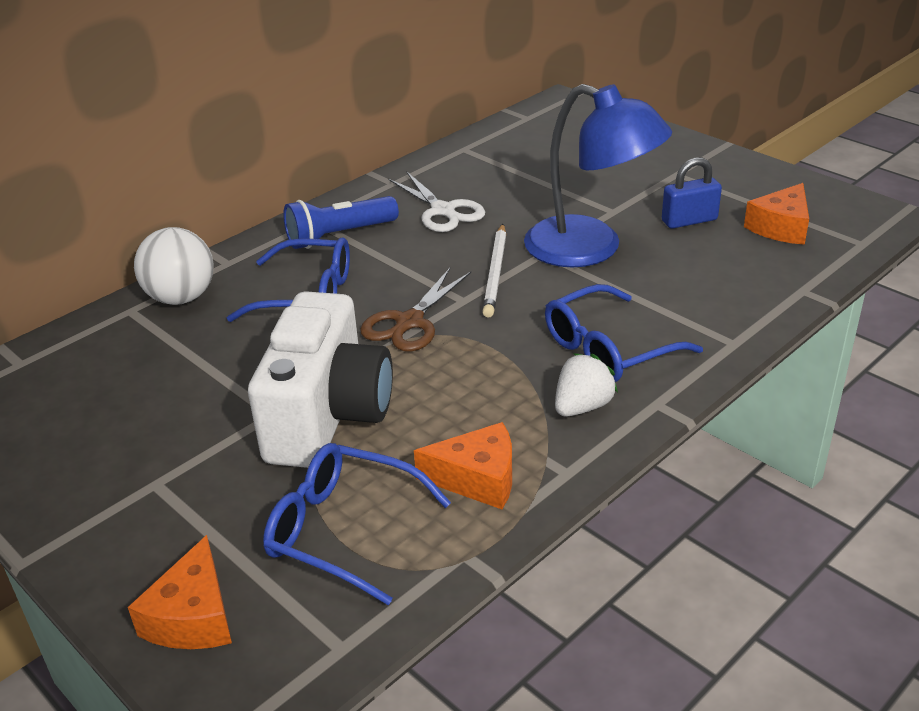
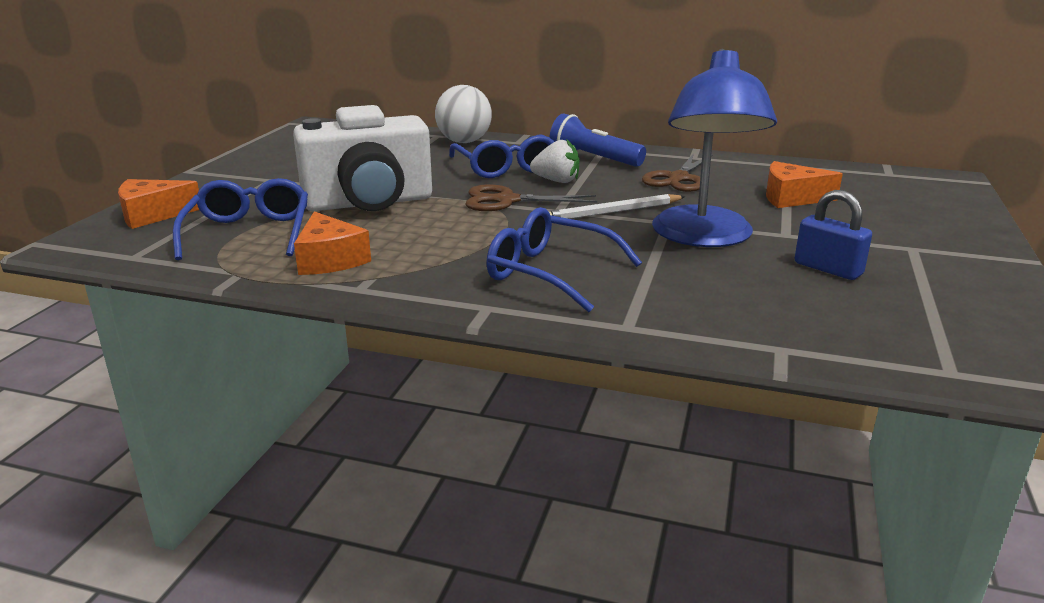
camera: 60 degrees right, 10 degrees down
(443, 211) = (678, 178): white scissors -> brown scissors
(582, 406) = (453, 278): white strawberry -> white strawberry (556, 181)
(781, 227) = (899, 317): orange cheese -> orange cheese (791, 198)

